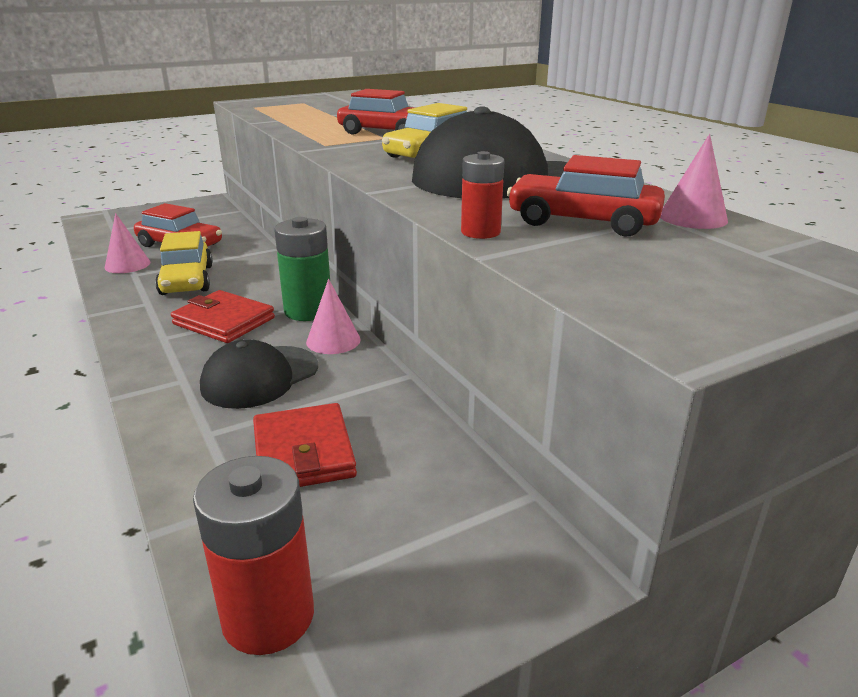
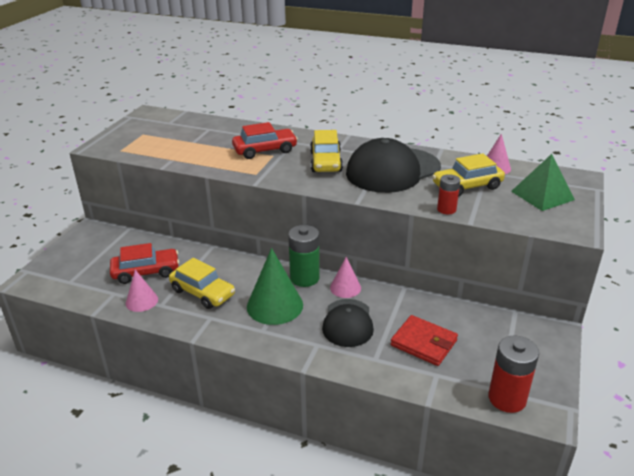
camera: 40 degrees left, 5 degrees up
(224, 321) = (275, 305): red wallet -> green cone
(582, 221) = (467, 186): red car -> yellow car
(716, 270) = (542, 195): none -> green pyramid

